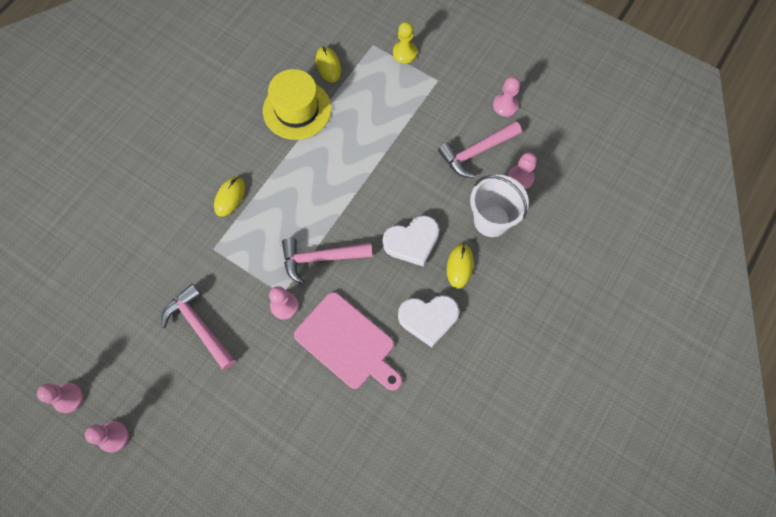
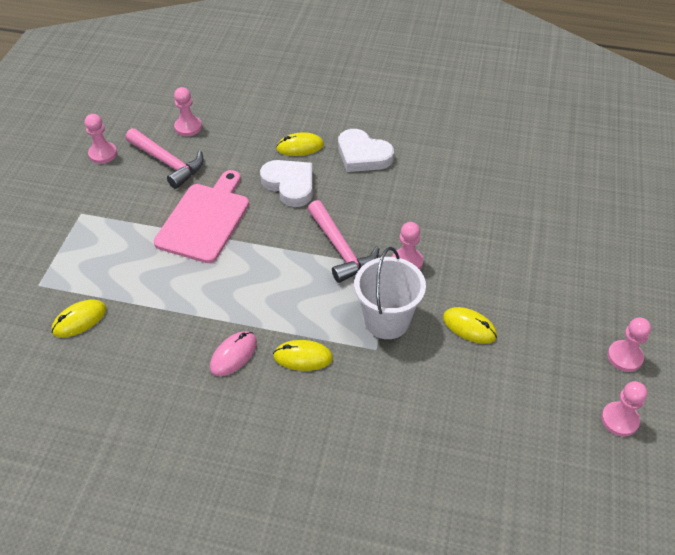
camera: 110 degrees left, 20 degrees down
(199, 326) = (469, 327): pink hammer -> yellow mouse
(253, 153) = (233, 355): none -> pink mouse
(297, 109) = (156, 331): yellow hat -> none
(348, 343) = (416, 203): pink cutting board -> pink cutting board (205, 219)
(405, 53) = (45, 251): yellow pawn -> none
(428, 319) = (363, 155): white heart -> white heart turned 150 degrees clockwise
(491, 220) = (242, 137): white bucket -> white bucket (387, 320)

